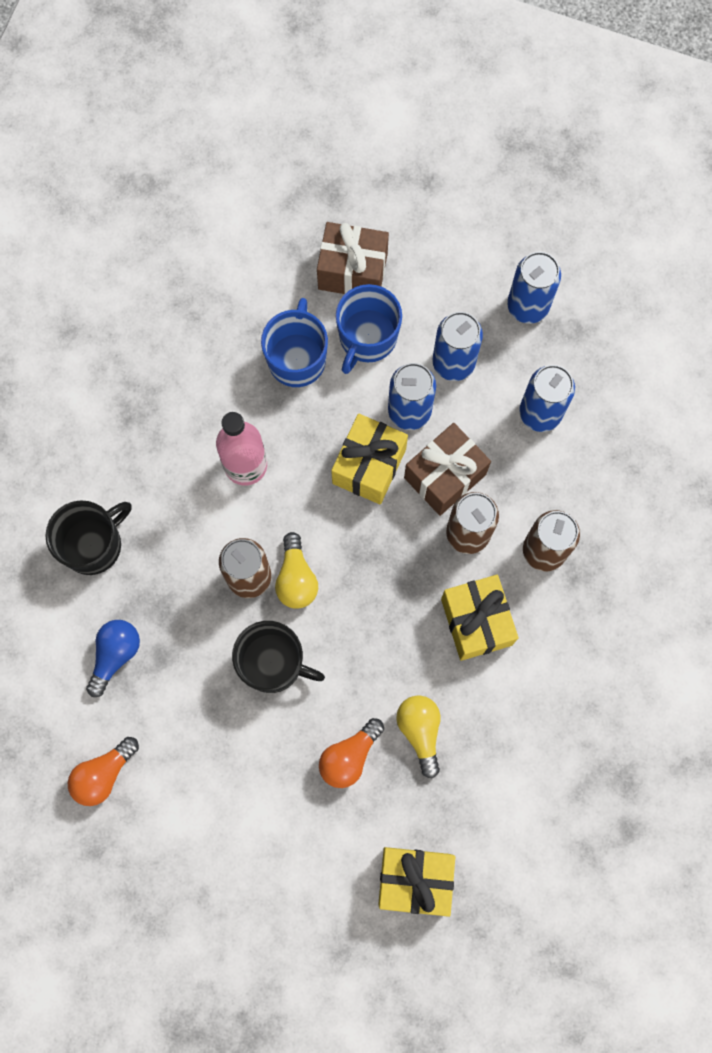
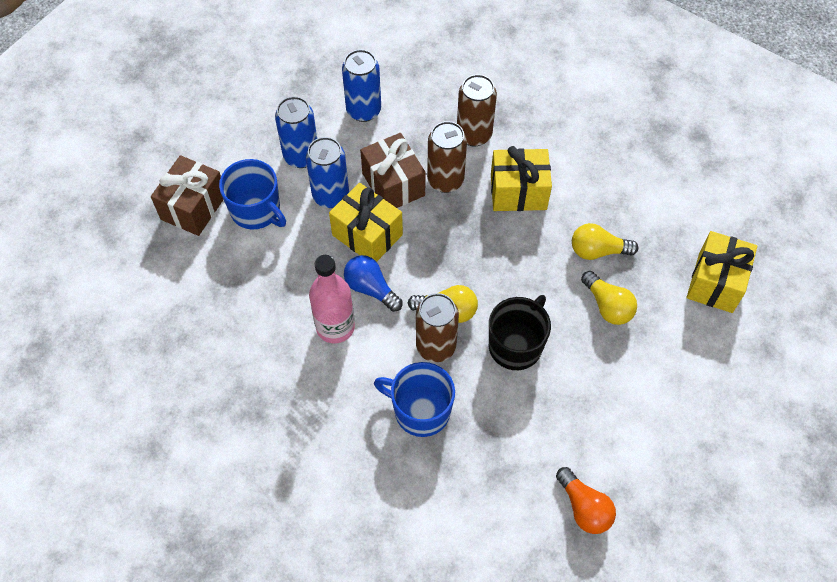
camera: 75 degrees left, 15 degrees down
(93, 544) = (367, 471): black mug -> none
(115, 655) = (477, 473): blue light bulb -> blue light bulb (371, 288)
(297, 358) = (254, 266): blue mug -> blue mug (420, 410)
(349, 756) = (607, 306): orange light bulb -> yellow light bulb
(527, 306) = (274, 97): blue can -> none

